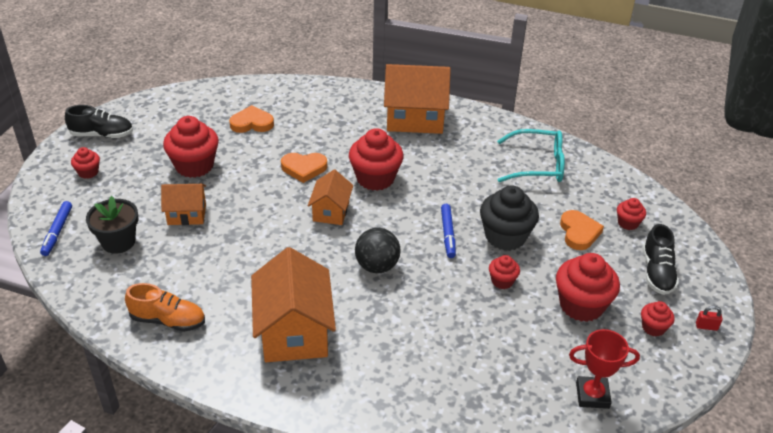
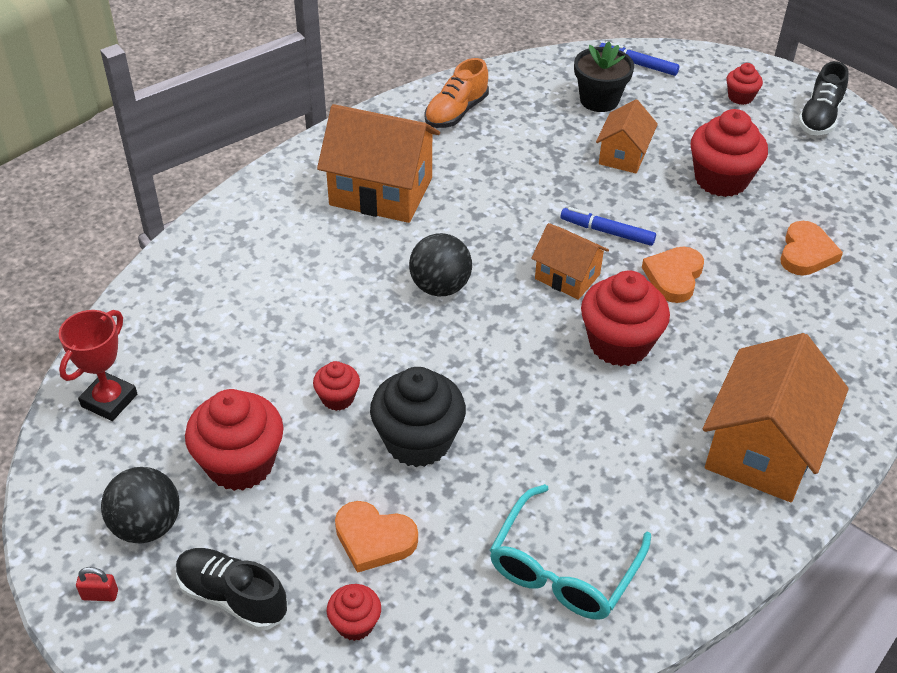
camera: 115 degrees right, 5 degrees up
(447, 234) = (459, 378): blue marker -> blue marker (607, 232)
(653, 327) = (147, 525): red cupcake -> black ball
(706, 326) = (100, 595): red padlock -> red padlock turned 60 degrees clockwise

